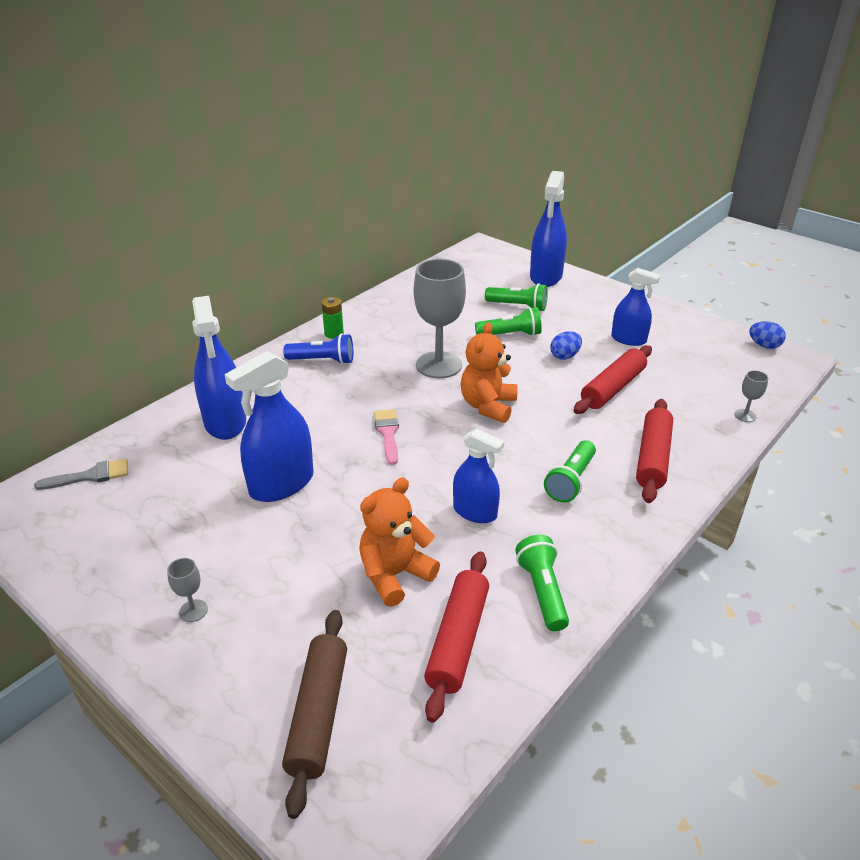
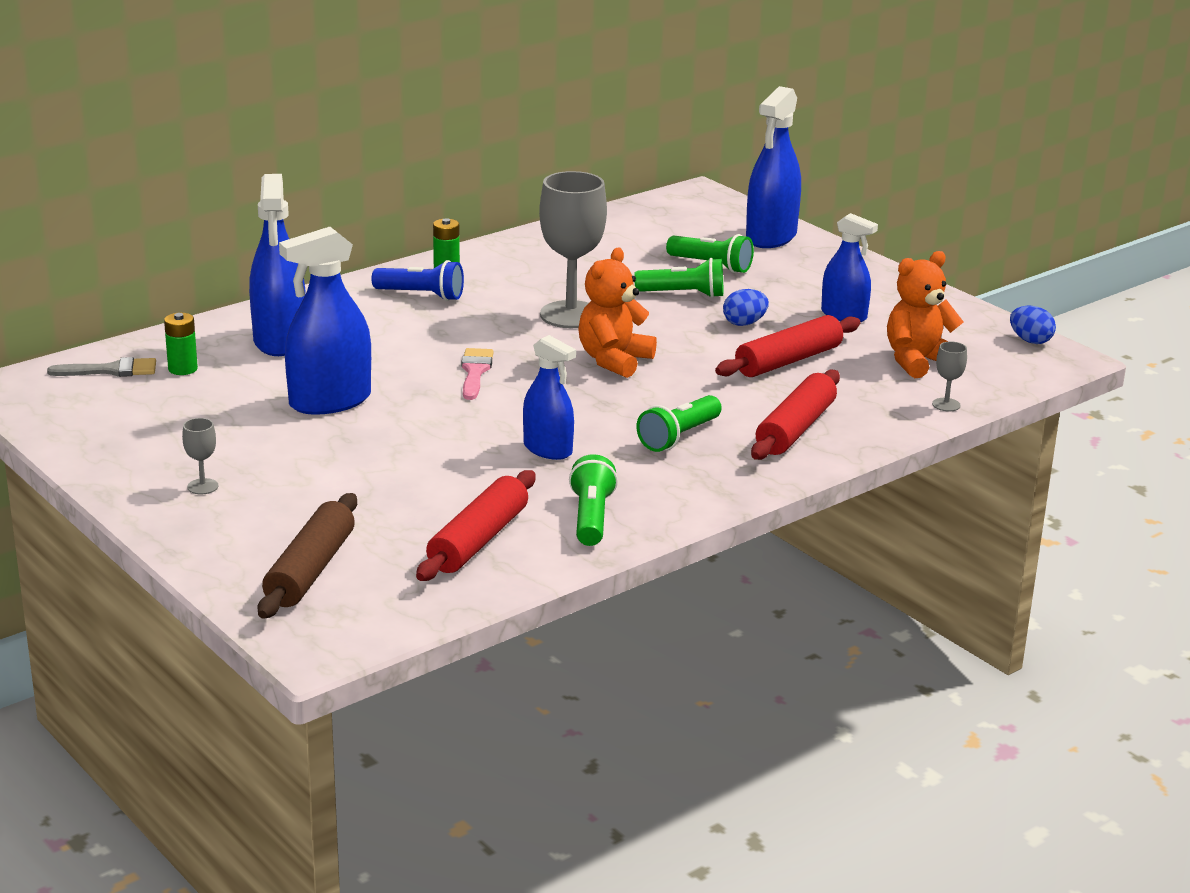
camera: 10 degrees right, 10 degrees down
(151, 465) = (183, 369): none -> green battery
(395, 575) = (431, 486): orange teddy bear -> orange teddy bear (918, 361)

